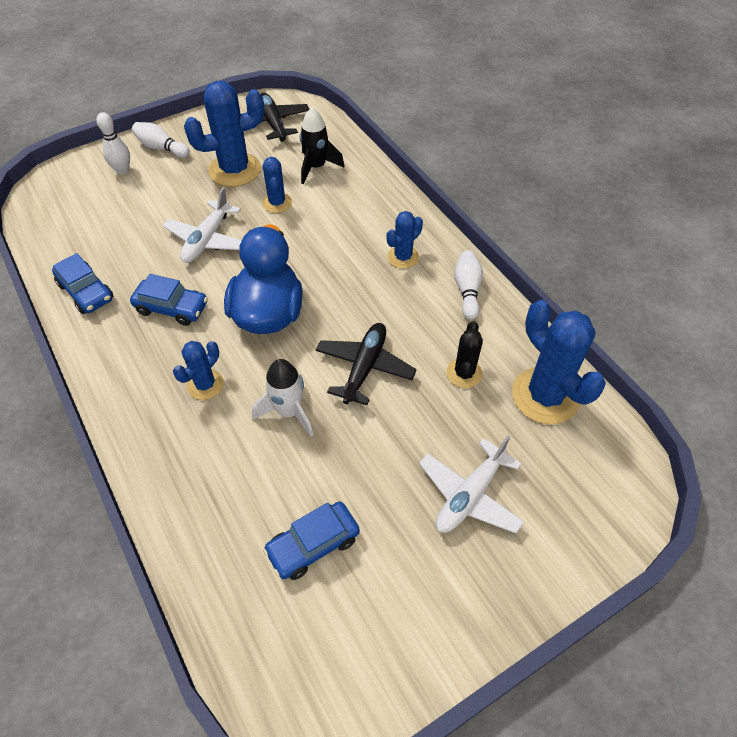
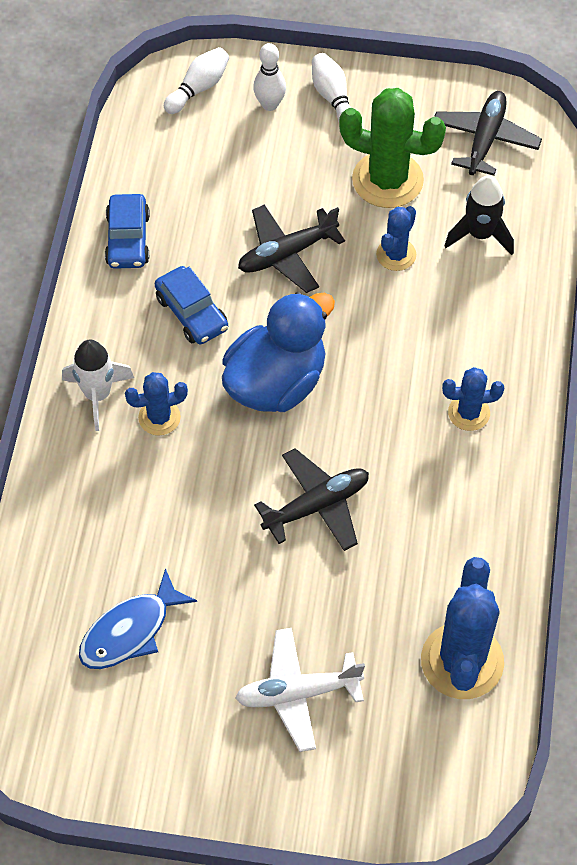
camera: 40 degrees right, 5 degrees up
(207, 239) = (287, 254): white plane -> black plane
(235, 170) = (387, 180): blue cactus -> green cactus
(288, 412) = (210, 498): white rocket -> white rocket (97, 395)
(313, 545) = (130, 631): blue car -> blue fish
(464, 373) = (406, 581): black cactus -> none
(467, 290) = (498, 498): white bowling pin -> white bowling pin (198, 88)

